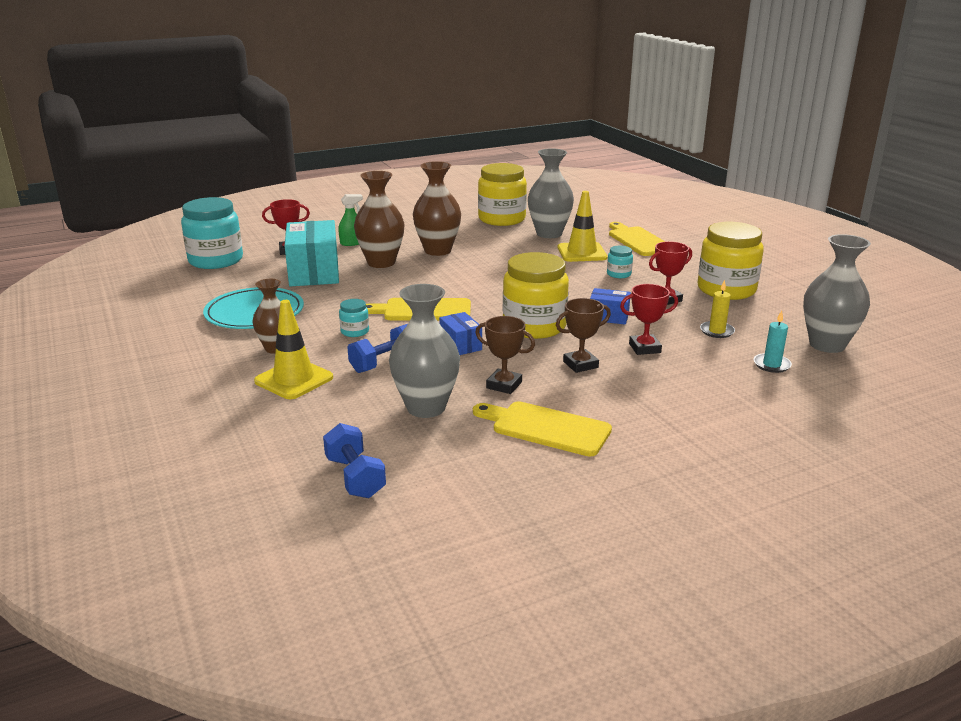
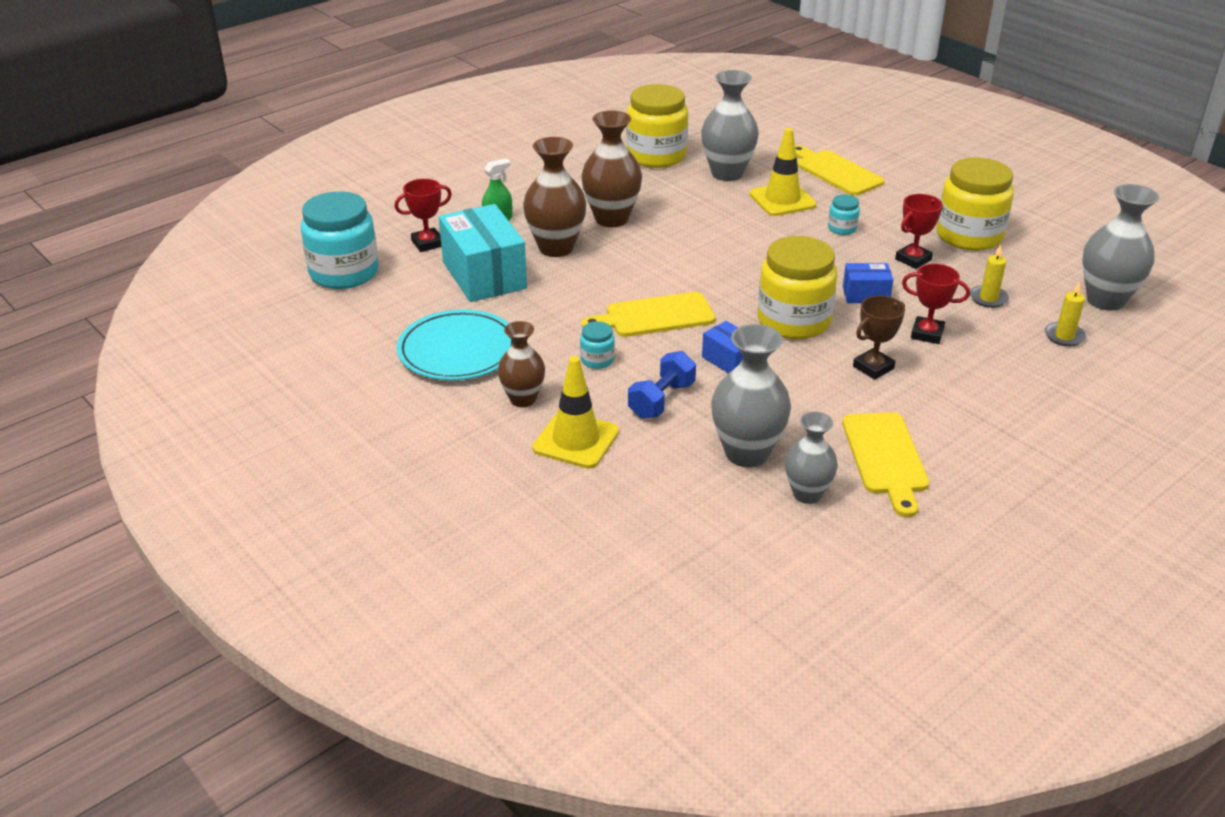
camera: 15 degrees left, 10 degrees up
(355, 477) = (731, 555): blue dumbbell -> none
(456, 443) = (807, 494): none -> grey vase
(504, 385) = (810, 409): brown trophy -> none
(546, 428) = (885, 458): yellow cutting board -> yellow cutting board turned 105 degrees counterclockwise
(644, 348) = (927, 334): red trophy -> red trophy turned 45 degrees clockwise
(771, 365) = (1064, 336): turquoise candle -> yellow candle

